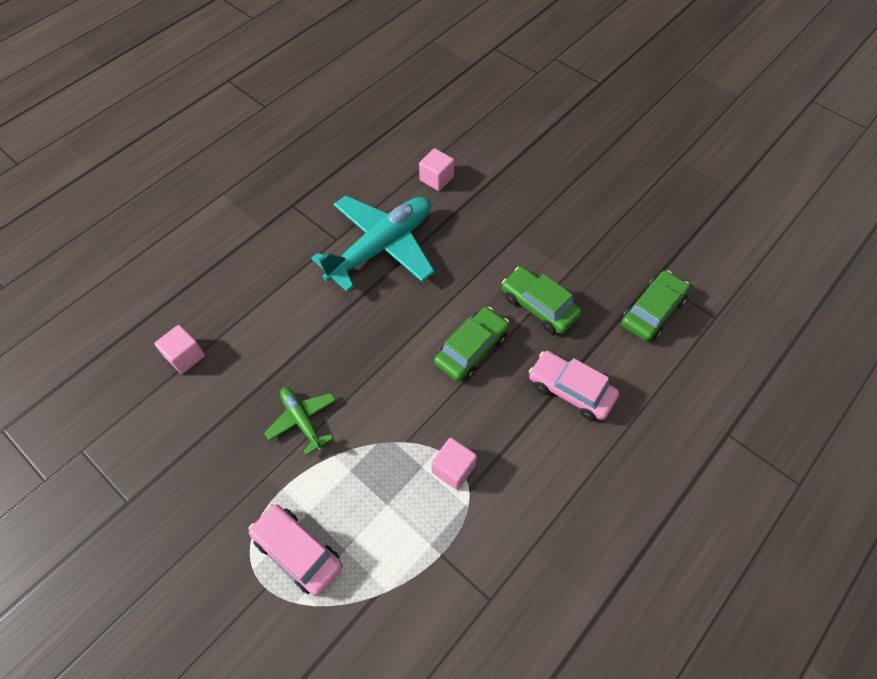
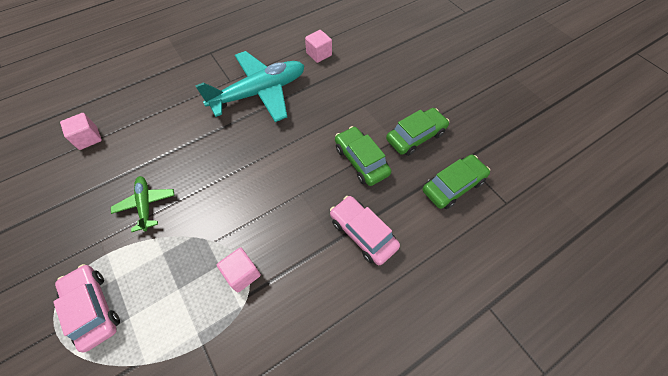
camera: 15 degrees right, 0 degrees up
(471, 349) = (295, 181): green car -> green car (415, 136)

